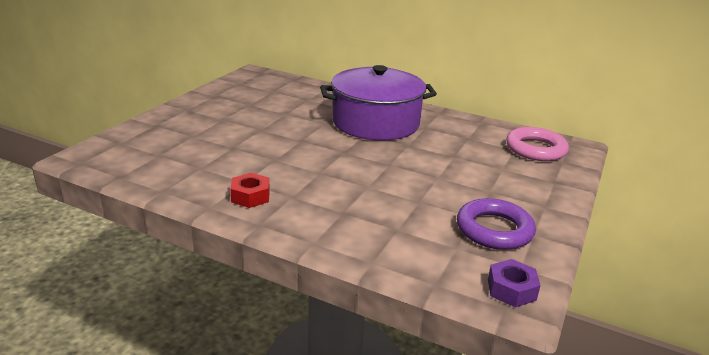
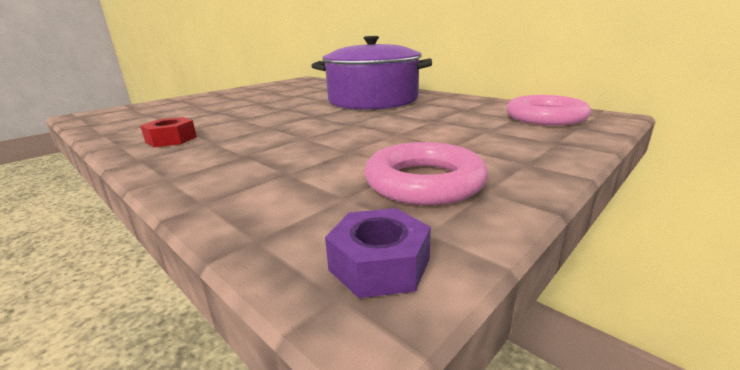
camera: 20 degrees right, 5 degrees down
(494, 230) = (424, 182): purple ring -> pink ring

